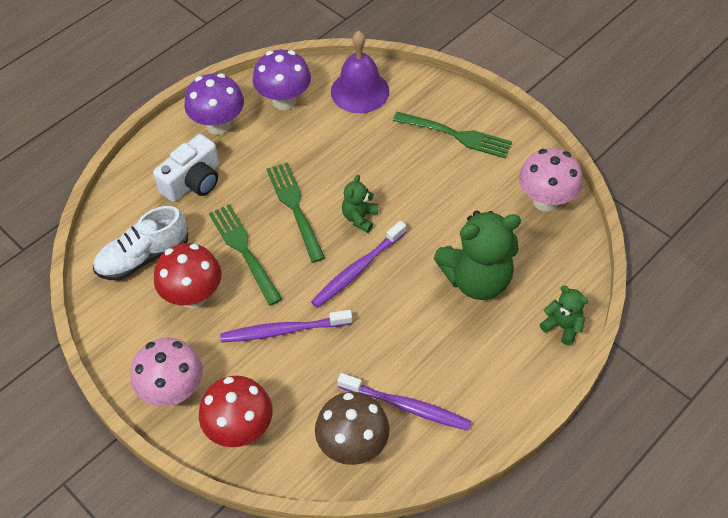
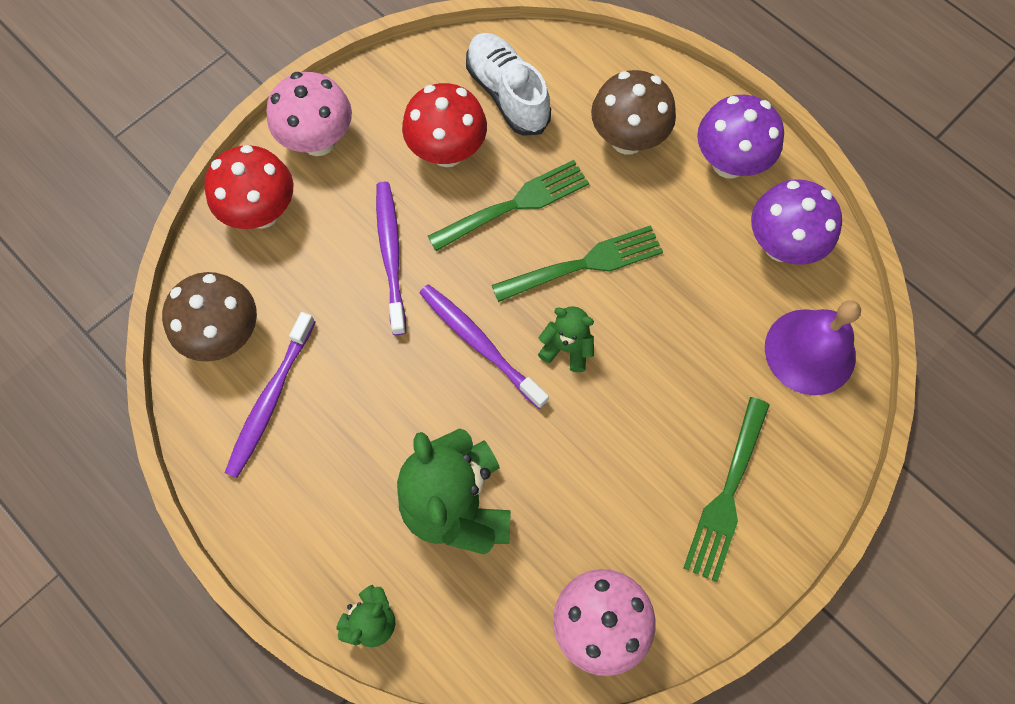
camera: 90 degrees right, 15 degrees up
(193, 182) = (627, 139): white camera -> brown mushroom

